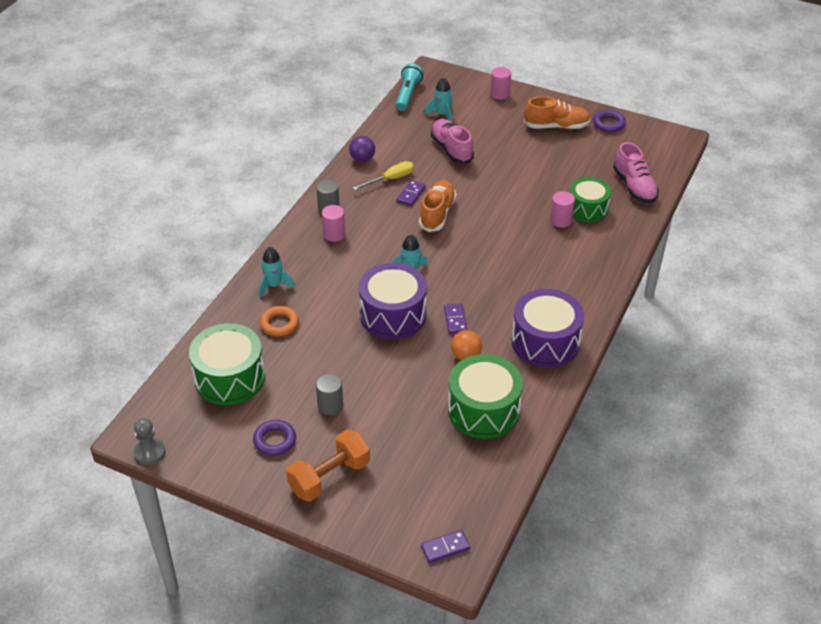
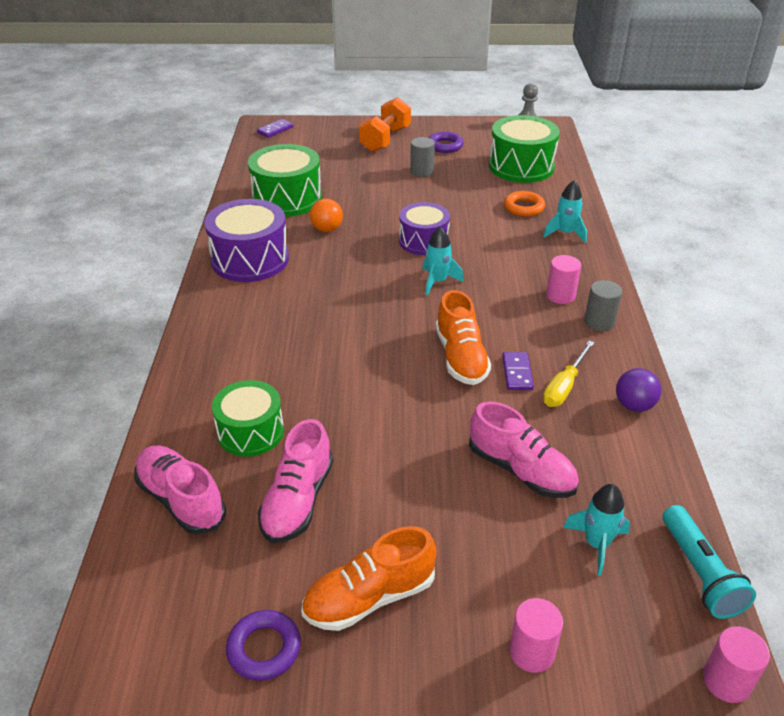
camera: 155 degrees right, 5 degrees down
(393, 315) = (423, 241): purple drum -> purple drum, size x0.66
(455, 320) = (356, 253): purple domino -> none
(561, 220) = (285, 400): pink cylinder -> pink cylinder (726, 681)
(573, 169) = (298, 501): none -> pink shoe

